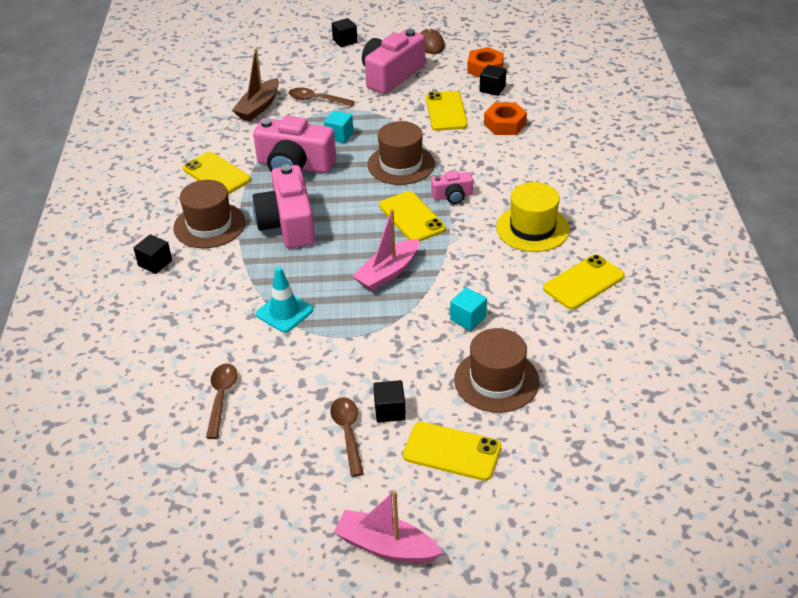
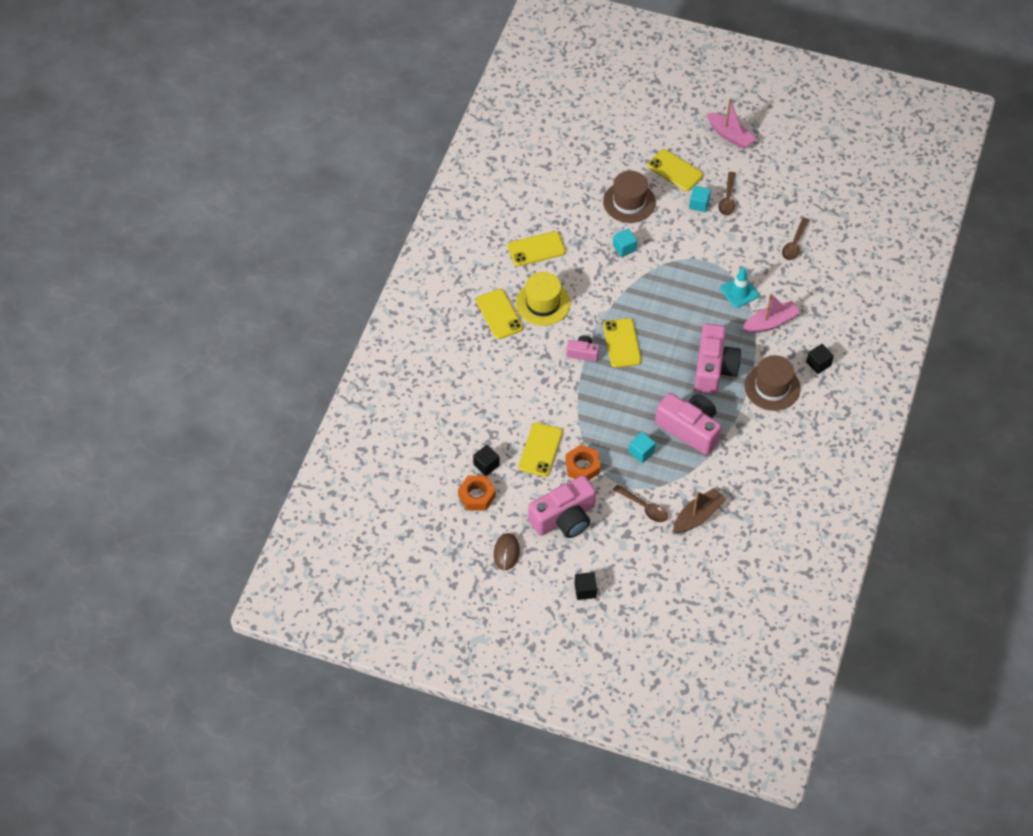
camera: 160 degrees left, 15 degrees up
(216, 174) = (754, 441): yellow phone -> yellow phone (499, 314)
(388, 273) = (660, 300): pink boat -> pink boat (770, 322)
(389, 411) = (699, 204): black cube -> turquoise cube
(401, 164) = (606, 400): brown hat -> none
(505, 124) = (501, 416): orange nut -> orange nut (582, 466)

